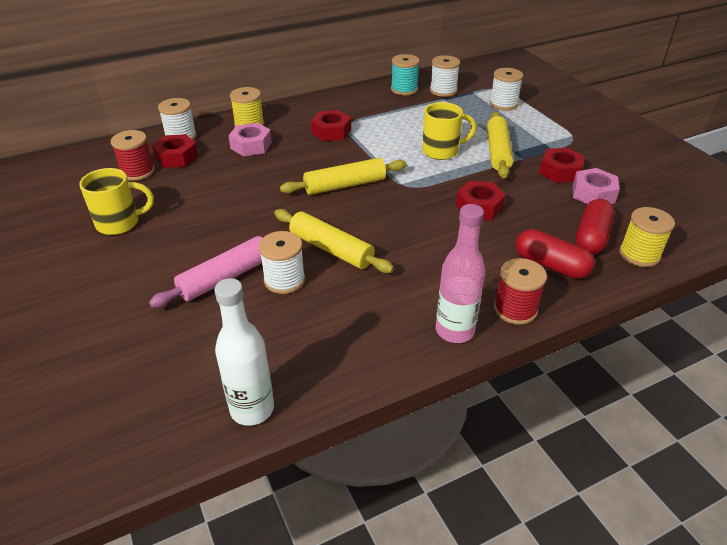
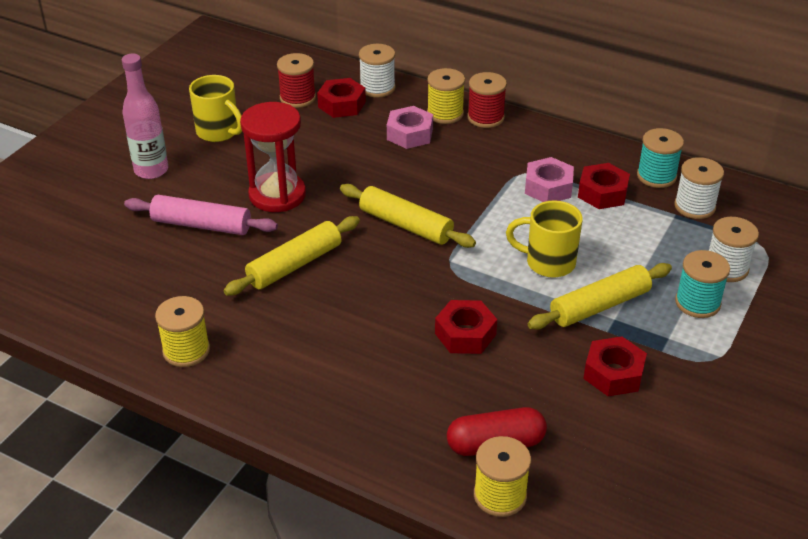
camera: 55 degrees right, 0 degrees up
(239, 225) = (277, 195): none -> red hourglass
(252, 409) = (68, 317): white bottle -> none
(284, 280) = (226, 259): white spool -> none
(331, 131) = (496, 169): red nut -> red nut (602, 193)
(331, 249) = (294, 265): yellow rolling pin -> yellow rolling pin turned 45 degrees clockwise
(373, 346) = (186, 350): none -> yellow spool
(441, 151) = (548, 262): yellow mug -> yellow mug turned 150 degrees clockwise
(454, 331) = (246, 393): pink bottle -> pink bottle (151, 170)
(515, 309) = (312, 424): red spool -> red spool (485, 117)
(523, 123) = (697, 303): none -> turquoise spool
(550, 265) = (410, 426): red capsule -> none
(593, 194) = (593, 418): pink nut -> pink nut (548, 187)

